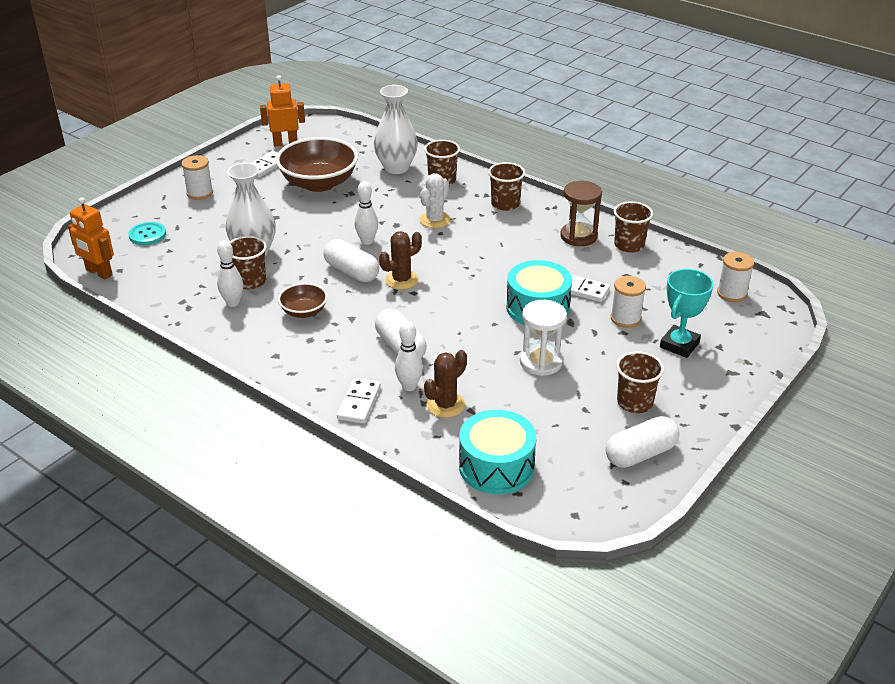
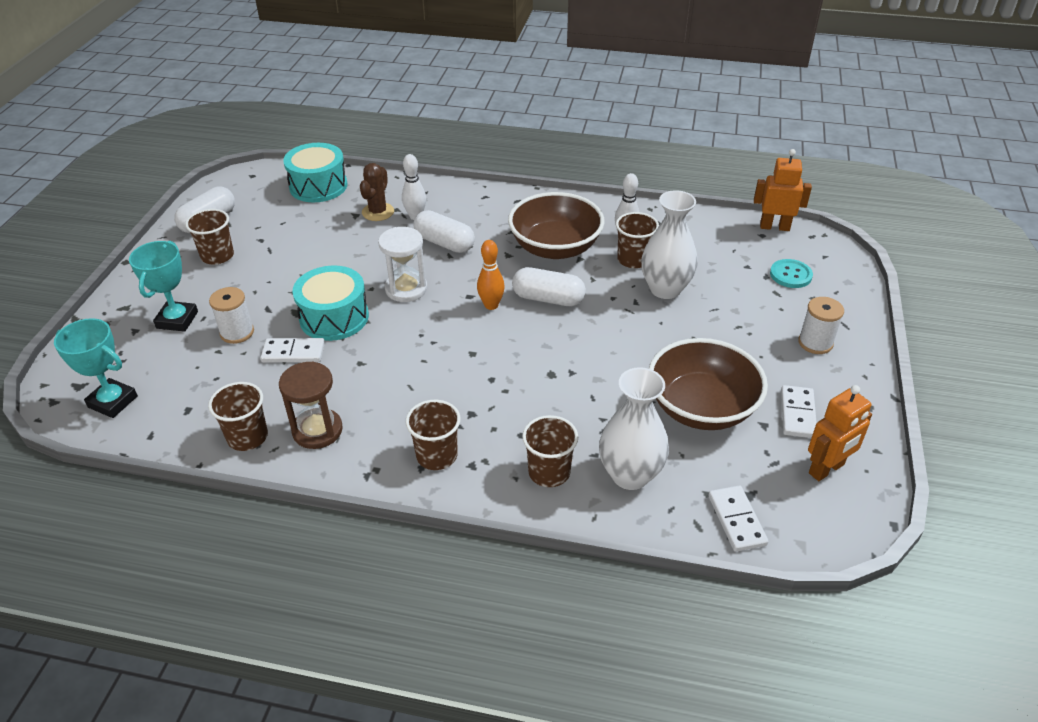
camera: 155 degrees right, 5 degrees up
(304, 312) = (555, 247): brown bowl -> brown bowl, size x1.94
(359, 403) = (446, 196): white domino -> white domino (736, 520)
(367, 241) = (564, 340): white bowling pin -> none
(401, 280) = (491, 305): brown cactus -> orange bowling pin
(435, 220) = (510, 396): white cactus -> none
(541, 362) = (311, 266): white hourglass -> white hourglass (406, 289)
(732, 293) = (113, 402): white spool -> turquoise trophy

